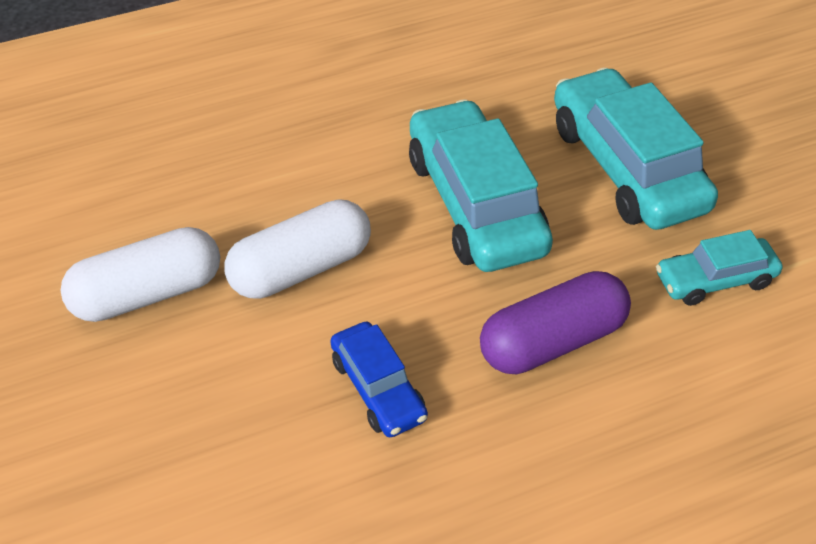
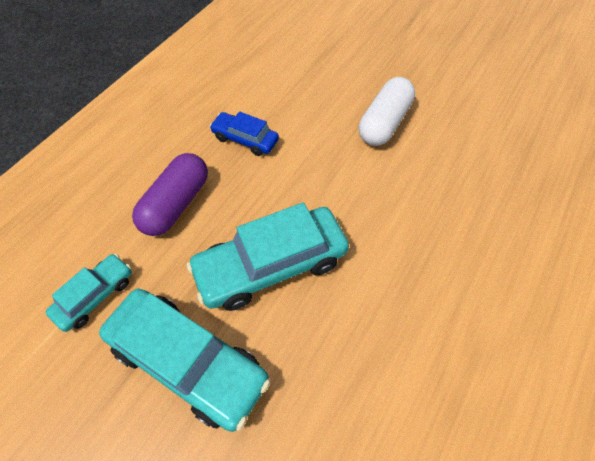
camera: 145 degrees right, 10 degrees up
(301, 268) = (330, 172): white capsule -> none
(475, 203) = (271, 265): turquoise car -> turquoise car turned 120 degrees clockwise

